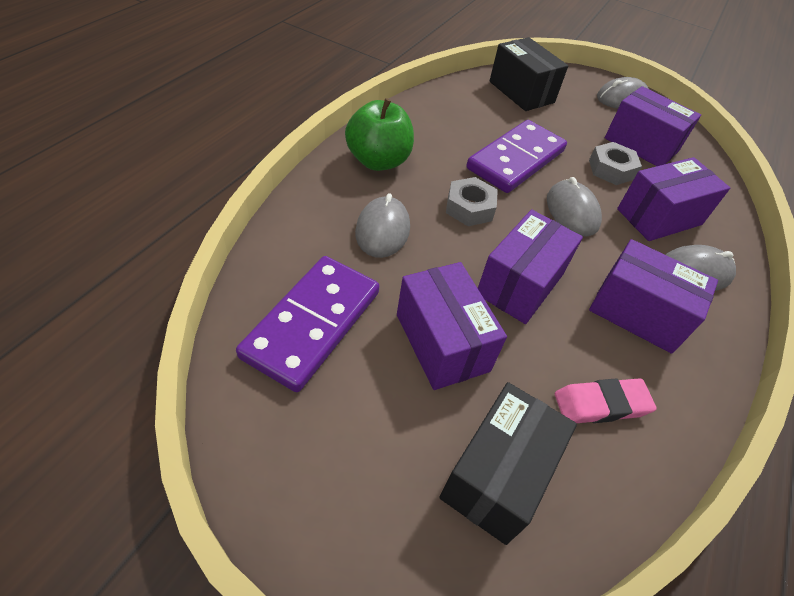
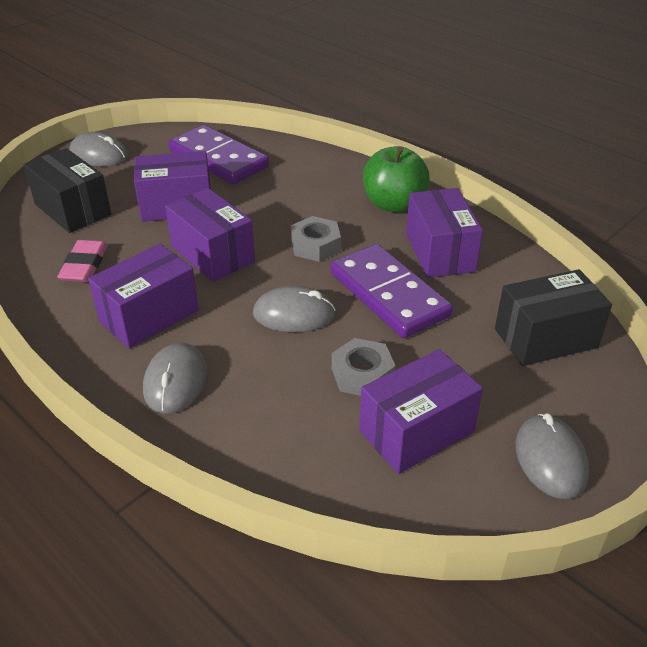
camera: 110 degrees right, 10 degrees down
(382, 230) = (299, 195): grey mouse -> grey mouse (99, 155)
(659, 217) = (266, 387): purple box -> purple box (439, 252)

